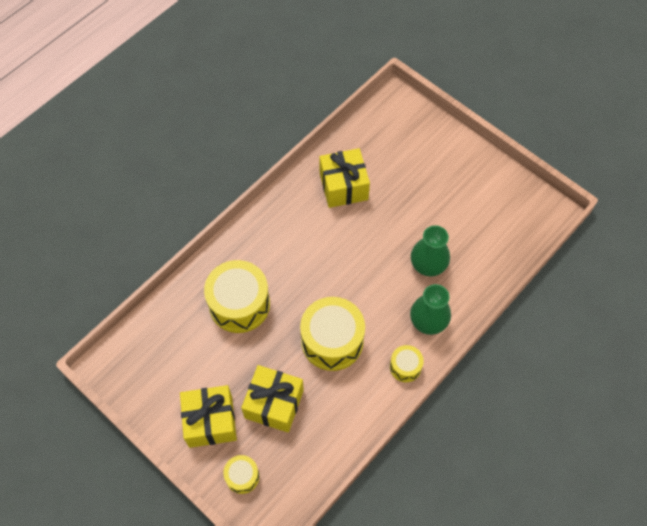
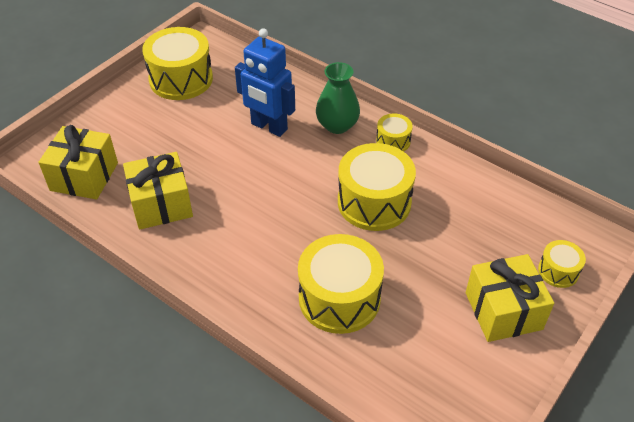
camera: 95 degrees left, 15 degrees down
(274, 404) = (464, 249): yellow gift -> yellow gift (84, 176)
(428, 264) = (269, 127): green vase -> blue robot
(494, 196) = (181, 79): none -> yellow drum

